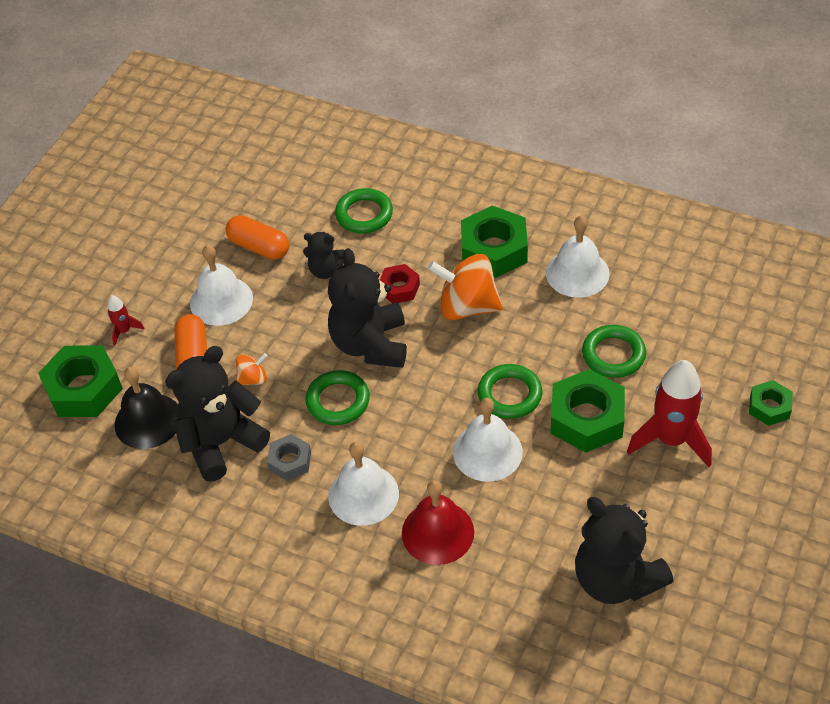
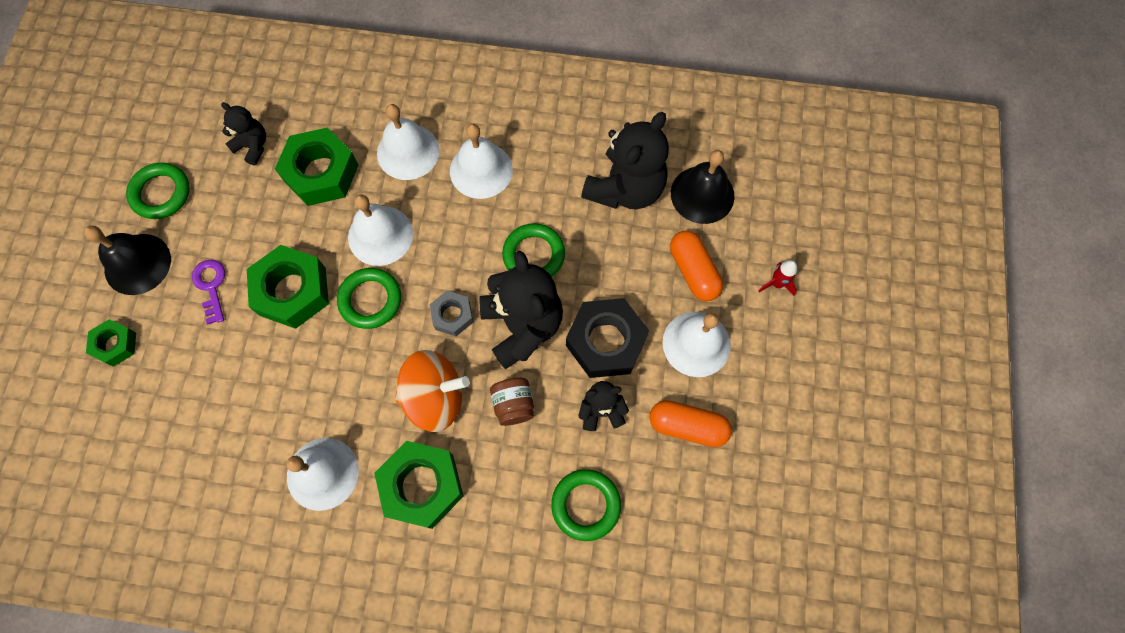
camera: 160 degrees right, 20 degrees up
(83, 389) = (780, 212): green nut -> green nut (321, 173)
(253, 379) = (624, 260): orange spinning top -> none
(290, 461) = (556, 185): grey nut -> grey nut (452, 315)
(300, 318) = (606, 341): none -> black nut
(399, 288) = (513, 405): red nut -> brown jar
(438, 532) = (408, 152): red bell -> white bell
(613, 355) = (273, 371): green ring -> green ring (161, 193)
(616, 579) = (253, 146): black teddy bear -> black teddy bear, size x0.52
(671, 440) = (211, 286): red rocket -> purple key
(750, 478) = (137, 264): none -> black bell

